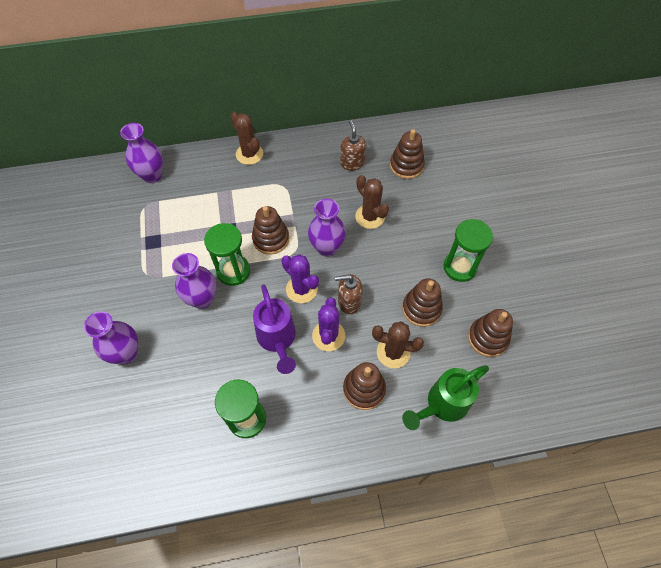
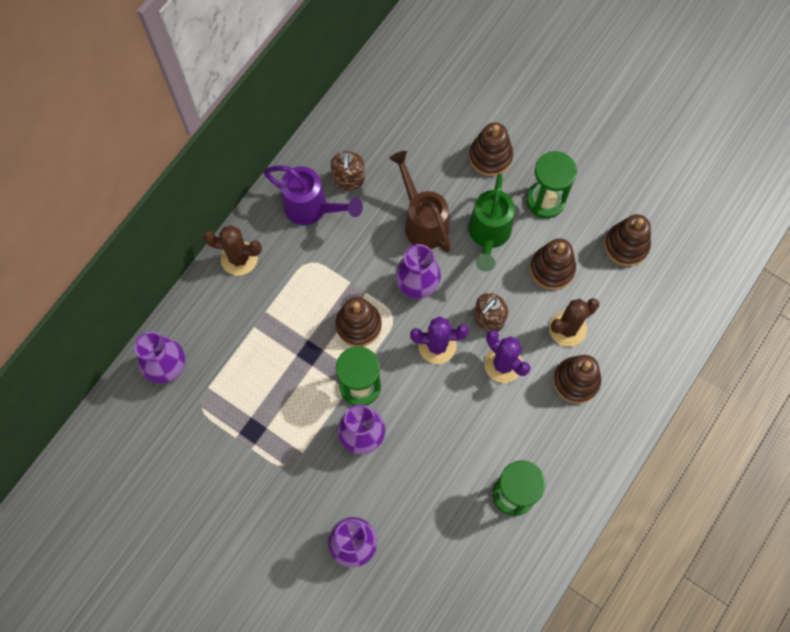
camera: 45 degrees left, 10 degrees up
(277, 340) = (466, 409): purple watering can -> purple watering can (312, 208)
(352, 163) = (348, 179): brown soap dispenser -> brown soap dispenser turned 120 degrees counterclockwise
(370, 217) = (422, 221): brown cactus -> brown watering can
(406, 166) = (401, 137): brown stacking toy -> brown stacking toy (490, 157)
(442, 405) = (645, 336): green watering can -> green watering can (488, 236)

